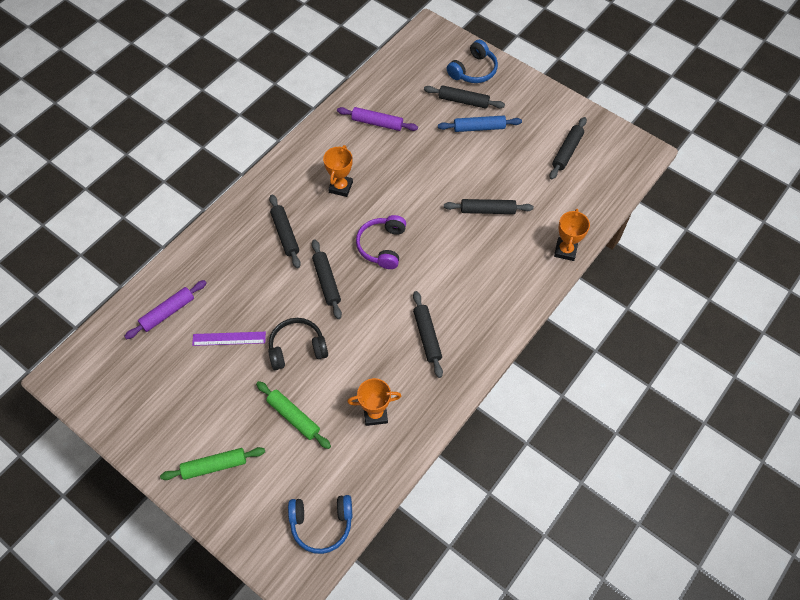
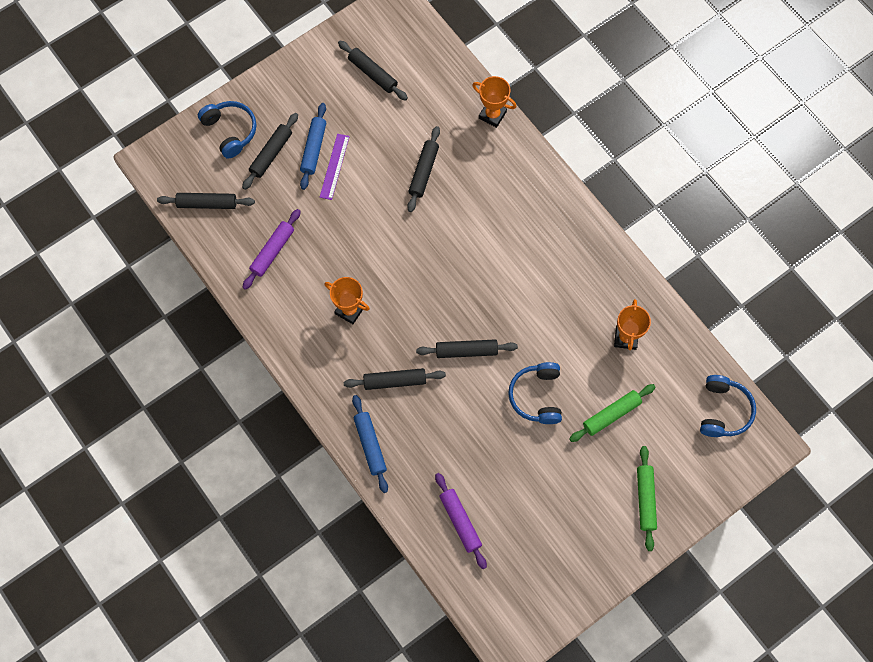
camera: 75 degrees left, 10 degrees up
(224, 230) = (370, 445): none -> blue rolling pin
(229, 338) = (508, 462): purple ruler -> purple ruler (334, 166)
(297, 348) = (537, 396): black headphones -> blue headphones
(382, 246) = (438, 285): purple headphones -> none
(427, 336) = (555, 269): black rolling pin -> black rolling pin (207, 204)

